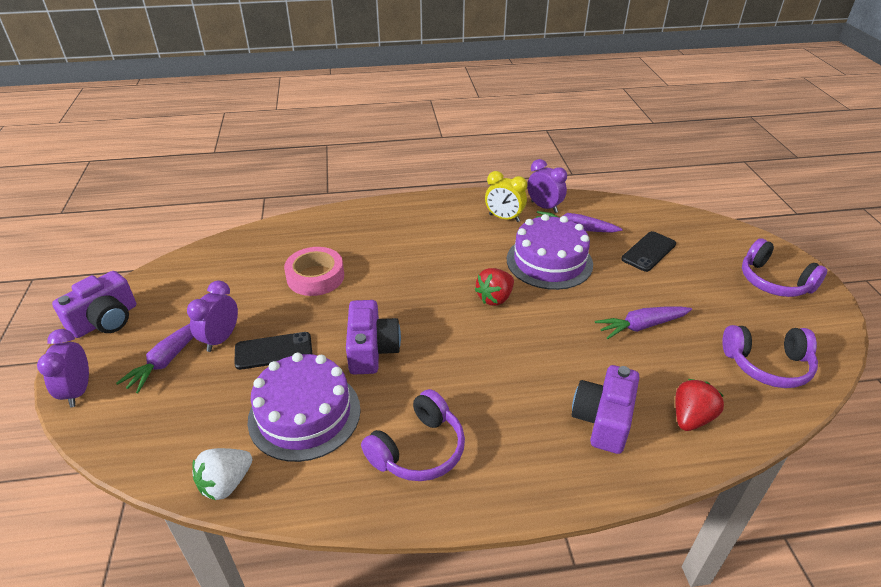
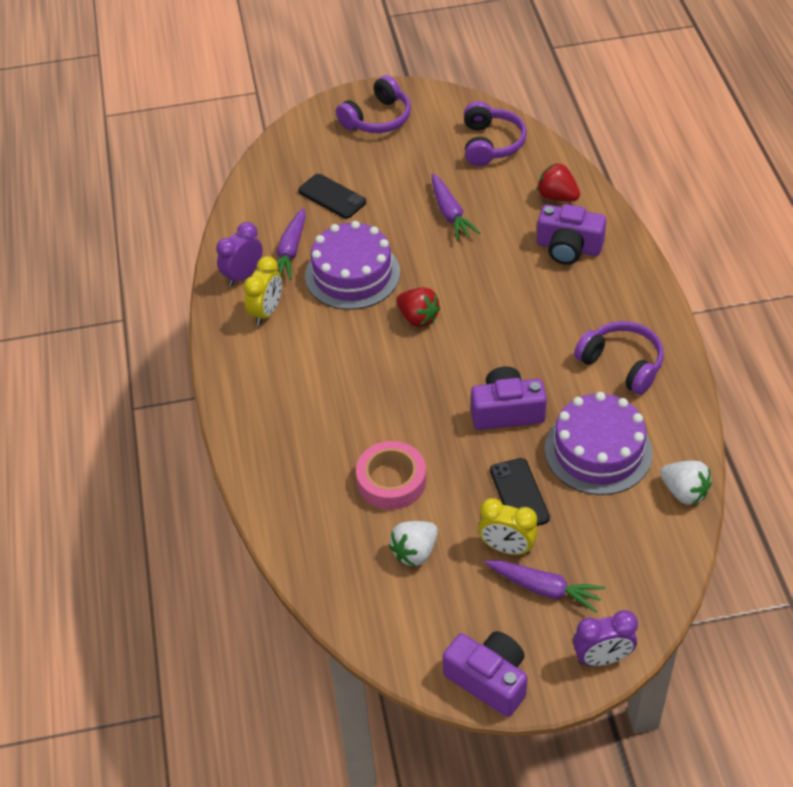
camera: 90 degrees left, 10 degrees up
(221, 339) = (507, 548): purple clock -> yellow clock
(241, 287) = (415, 552): none -> white strawberry

